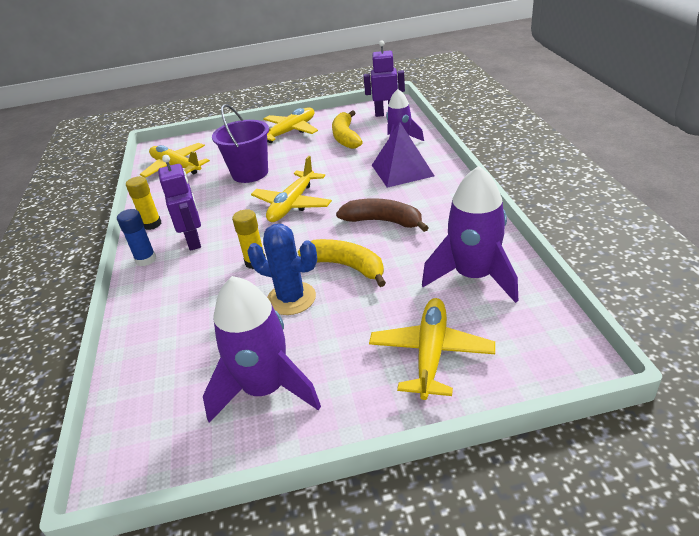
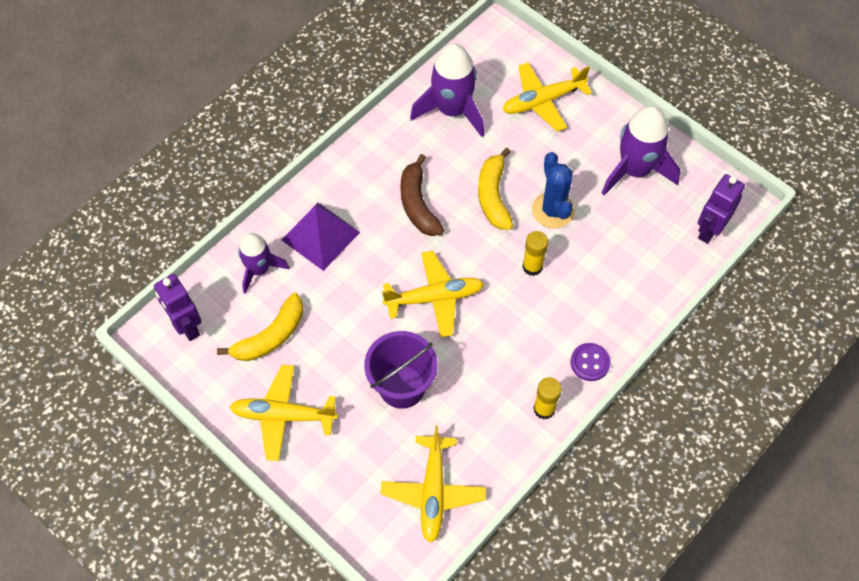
camera: 130 degrees left, 25 degrees up
(146, 260) = (590, 362): blue glue stick -> purple button
(194, 241) = (540, 342): purple robot -> purple robot (709, 230)

